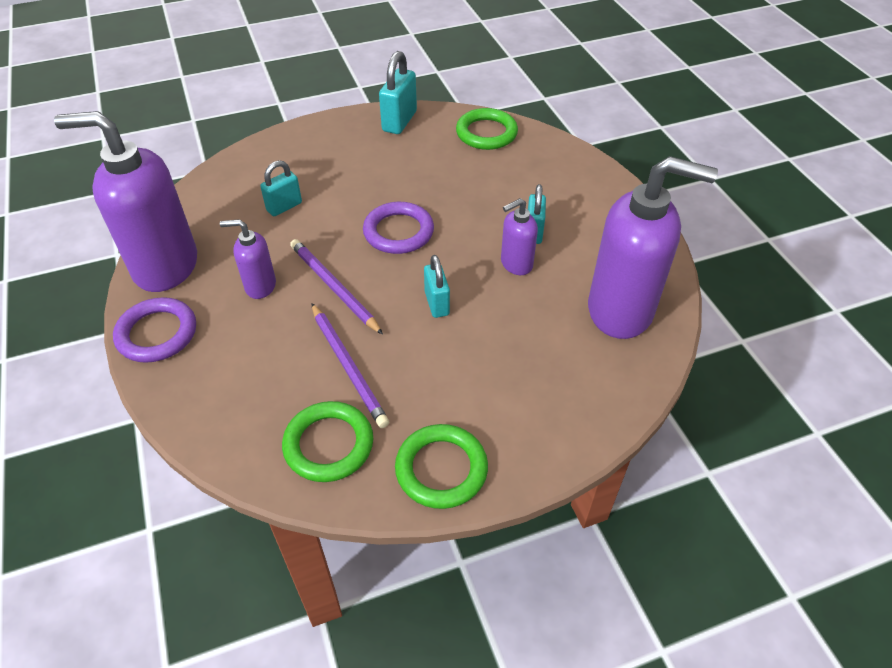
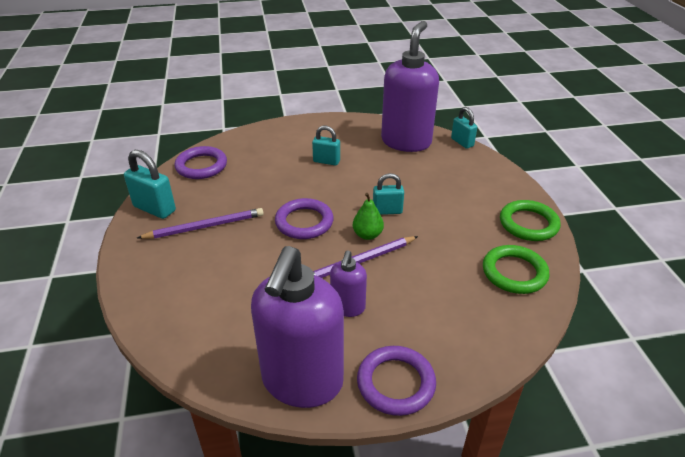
camera: 80 degrees left, 10 degrees down
(284, 207) = (243, 289): turquoise padlock -> turquoise padlock (462, 142)
(348, 366) = (443, 259): purple pencil -> purple pencil (205, 226)
(384, 289) = (367, 235): none -> green pear
(486, 133) = (201, 166): green ring -> purple ring
(516, 264) = (356, 173): purple soap dispenser -> none

